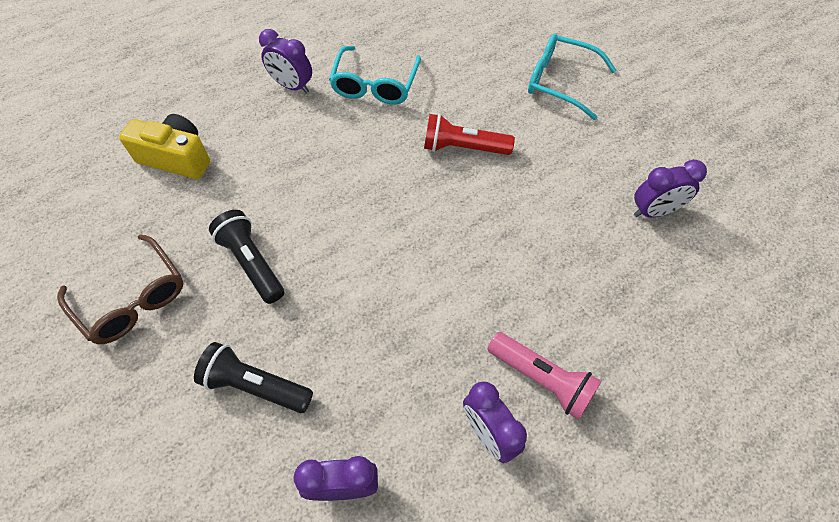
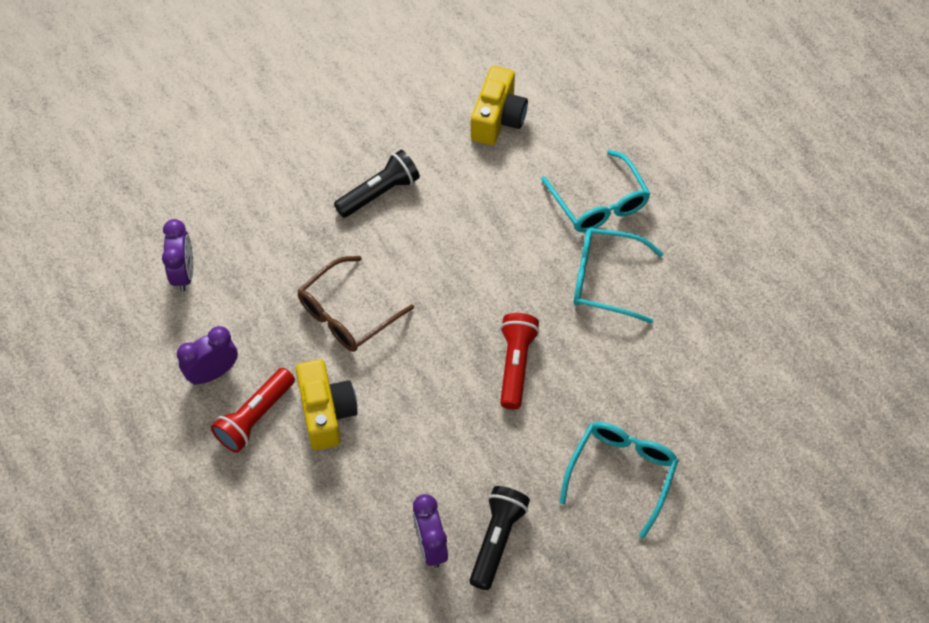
camera: 90 degrees right, 0 degrees up
(132, 299) = (348, 114): brown glasses -> brown glasses (347, 314)
(255, 385) = (267, 208): black flashlight -> black flashlight (497, 539)
(292, 86) = (599, 203): purple clock -> turquoise glasses
(528, 305) = (326, 412): none -> yellow camera
(542, 379) = (255, 417): pink flashlight -> red flashlight

